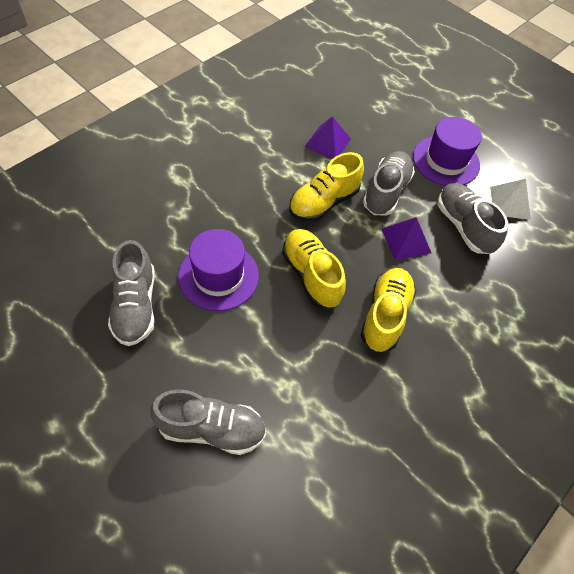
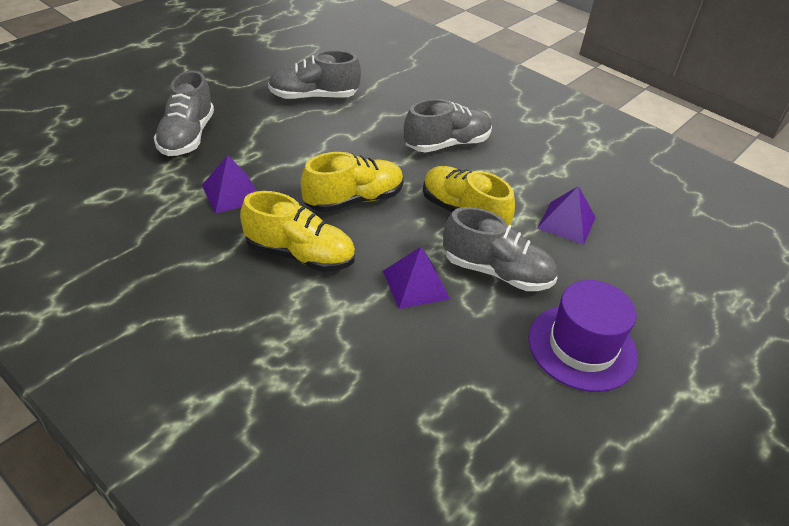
camera: 90 degrees right, 15 degrees down
(218, 276) = (348, 139): purple hat -> none
(308, 374) = (231, 193): none -> purple pyramid
(463, 226) = (453, 352): grey shoe -> grey shoe (447, 144)
(510, 203) = (517, 424): white pyramid -> none

